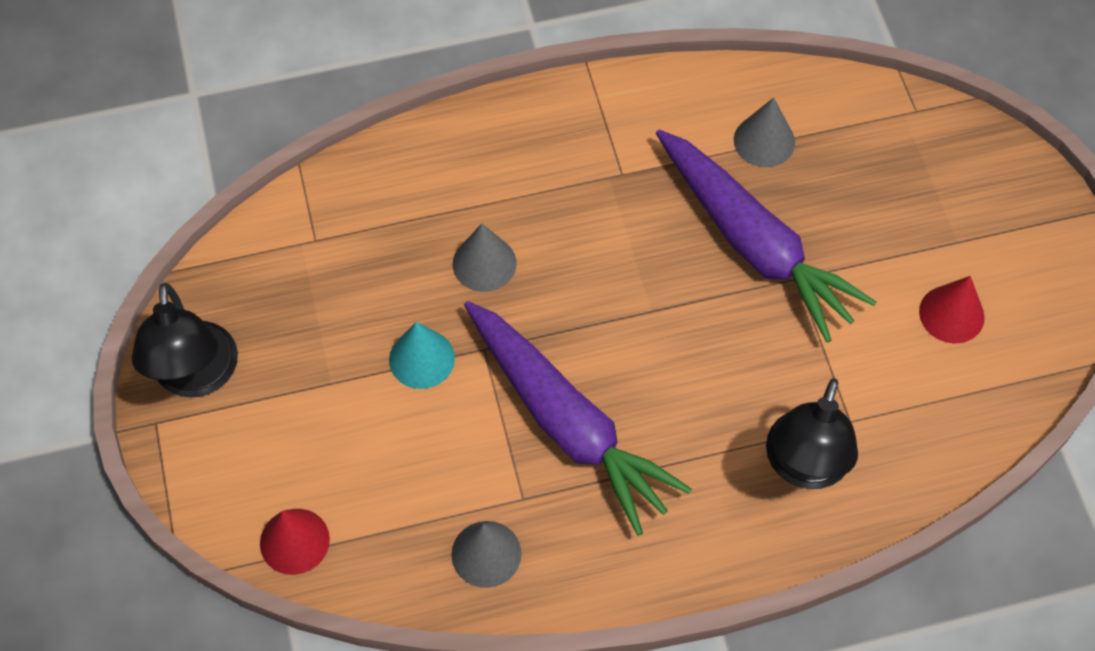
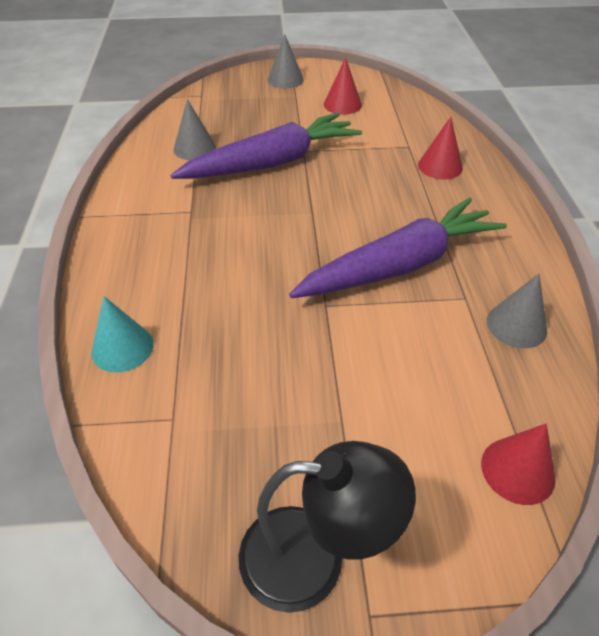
camera: 80 degrees left, 15 degrees down
(422, 358) = (327, 347): turquoise cone -> turquoise cone (122, 348)
(484, 263) = (243, 295): grey cone -> grey cone (285, 79)
(804, 467) = (440, 166): black lamp -> red cone

